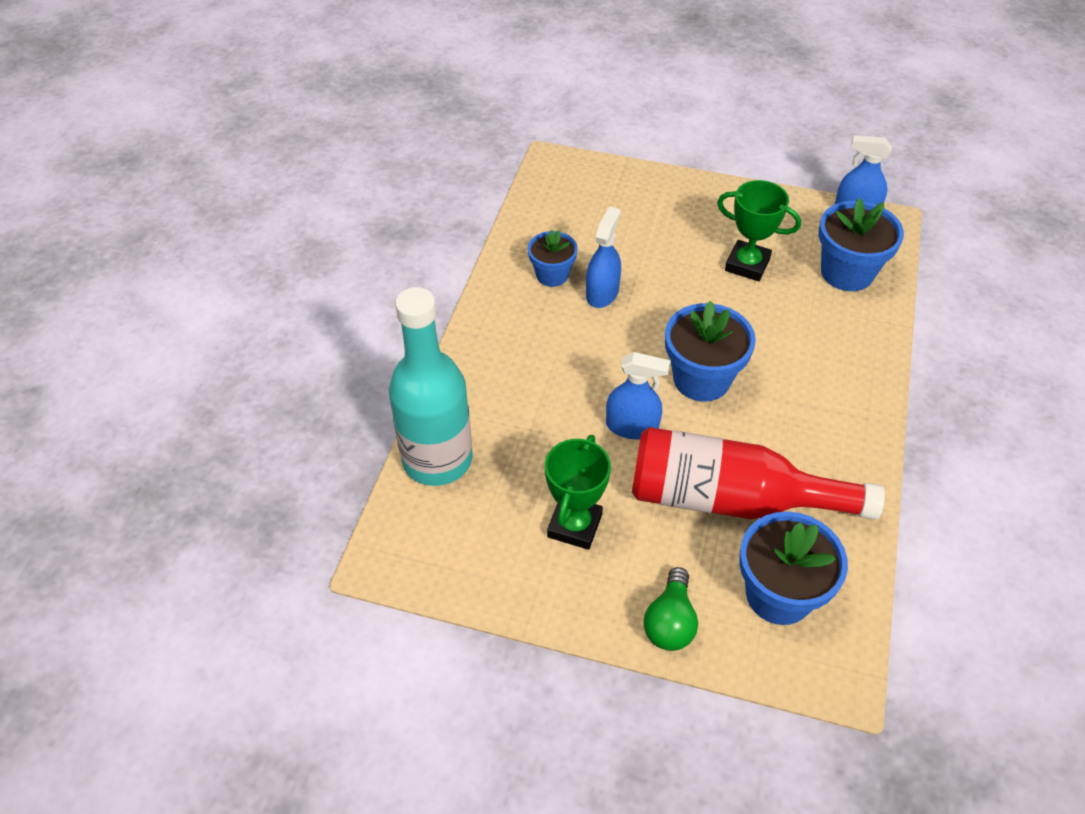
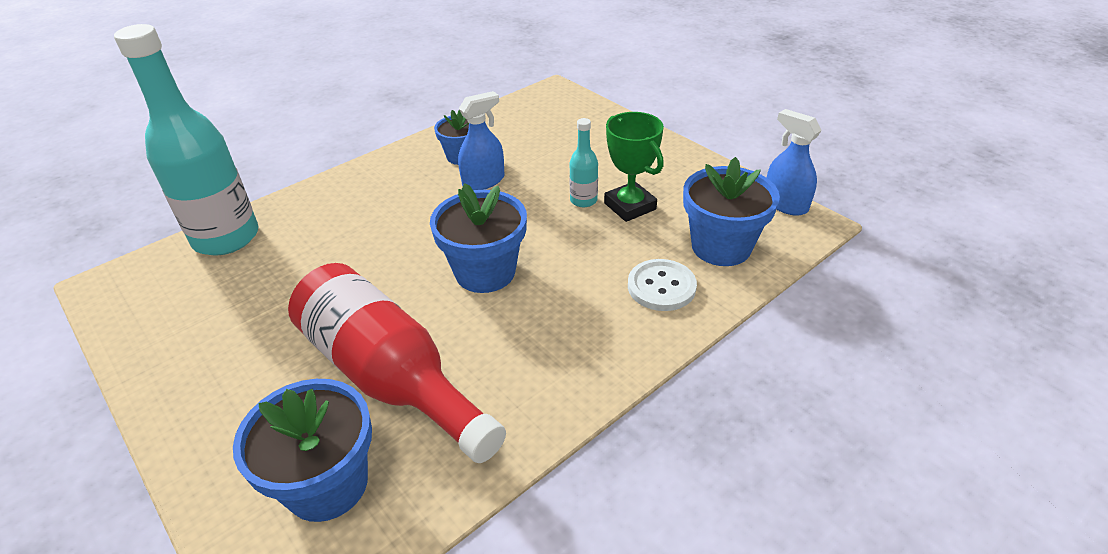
camera: 35 degrees right, 10 degrees down
(575, 525) = (249, 330): green trophy -> none
(632, 426) = (385, 281): blue spray bottle -> none
(670, 622) = (213, 448): green light bulb -> none
(706, 275) = (583, 200): none -> turquoise bottle
(839, 328) = (661, 287): none -> white button

